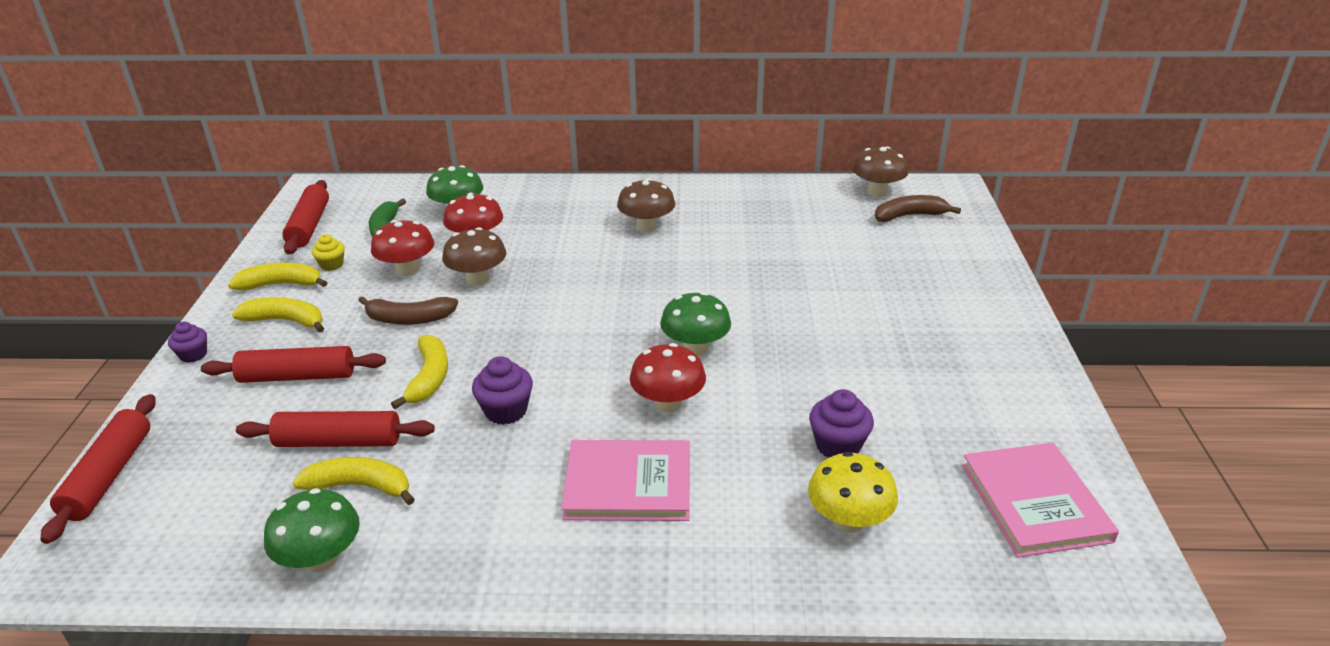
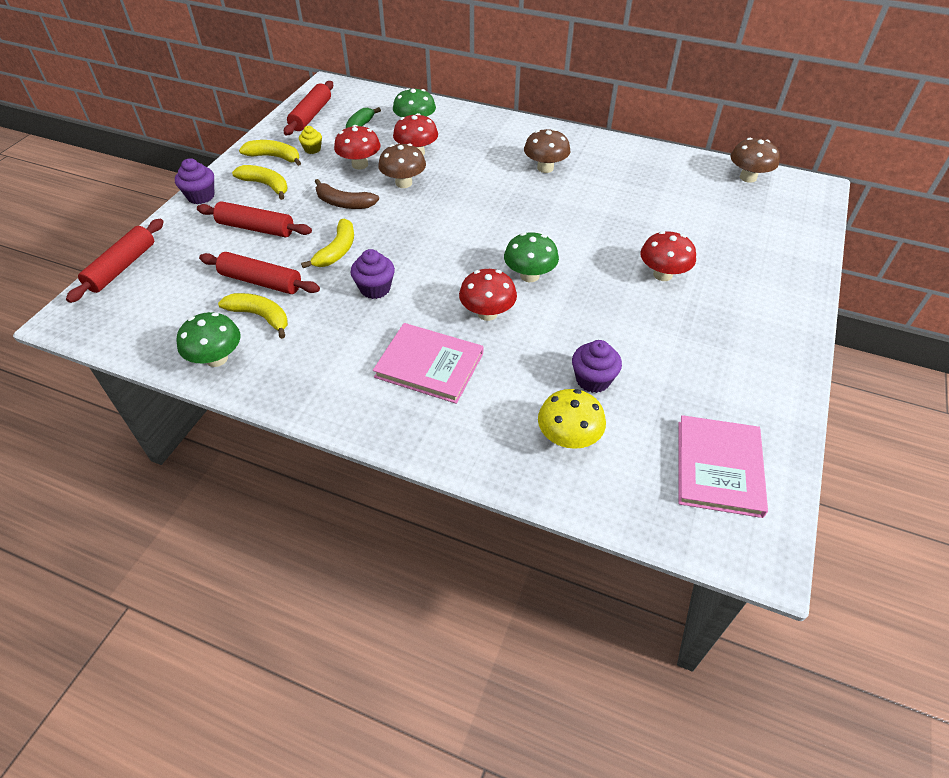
camera: 20 degrees right, 15 degrees up
(193, 355) = (201, 196): purple cupcake -> purple cupcake, size x1.52
(847, 310) = (662, 274): none -> red mushroom
(909, 216) = (762, 205): brown banana -> none

